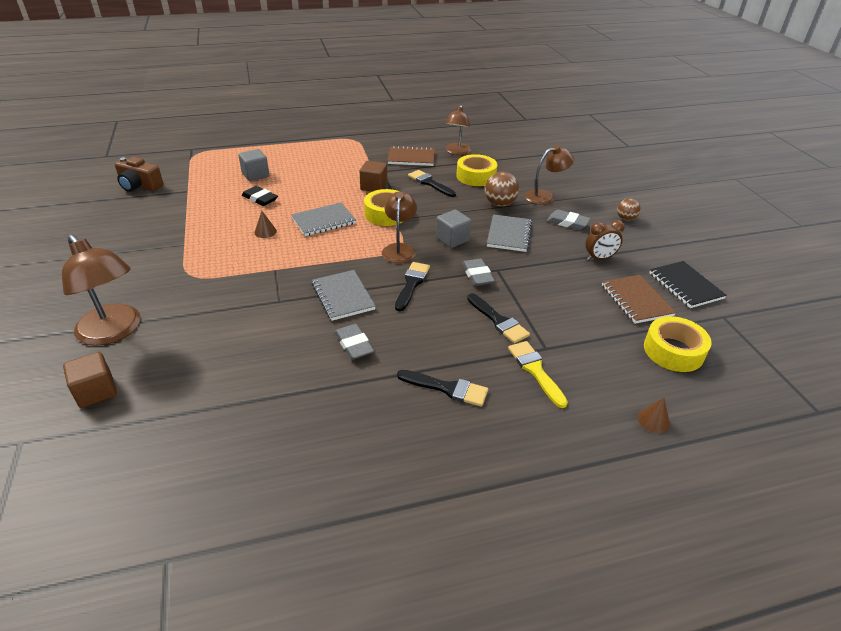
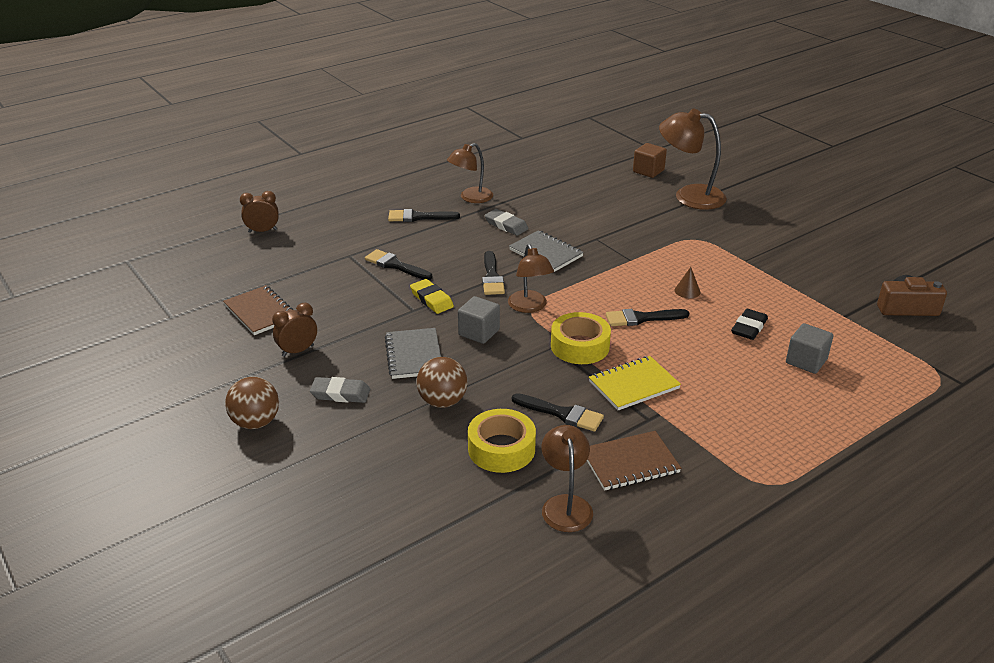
camera: 160 degrees right, 5 degrees down
(260, 199) = (749, 328): black eraser -> black eraser turned 75 degrees counterclockwise
(324, 221) = (642, 318): grey notebook -> black brush
(374, 186) = (633, 385): brown cube -> yellow notebook
(477, 275) = (431, 299): grey eraser -> yellow eraser
(535, 370) = (354, 240): yellow brush -> none
(545, 196) = (379, 434): brown lamp -> brown lamp (471, 198)
(626, 219) = (256, 422): brown ball -> brown ball, size x1.57
(653, 420) = (262, 231): brown cone -> brown clock
(673, 351) = (234, 277): yellow tape -> none
(685, 286) = (201, 340): black notebook -> none

